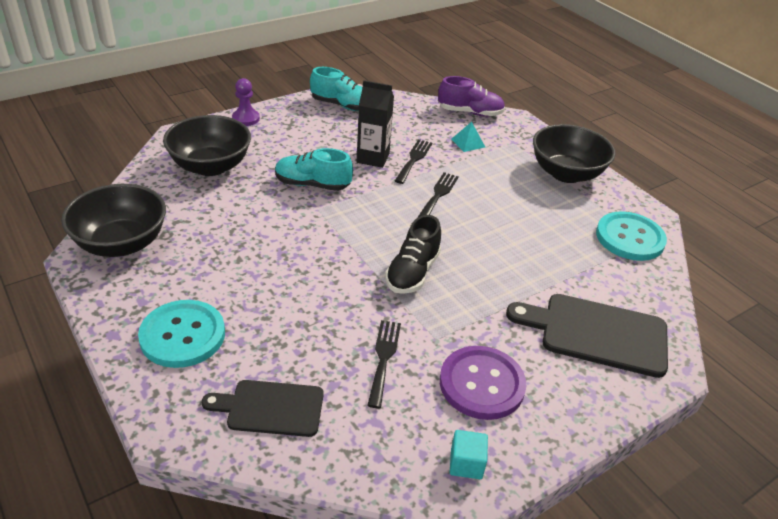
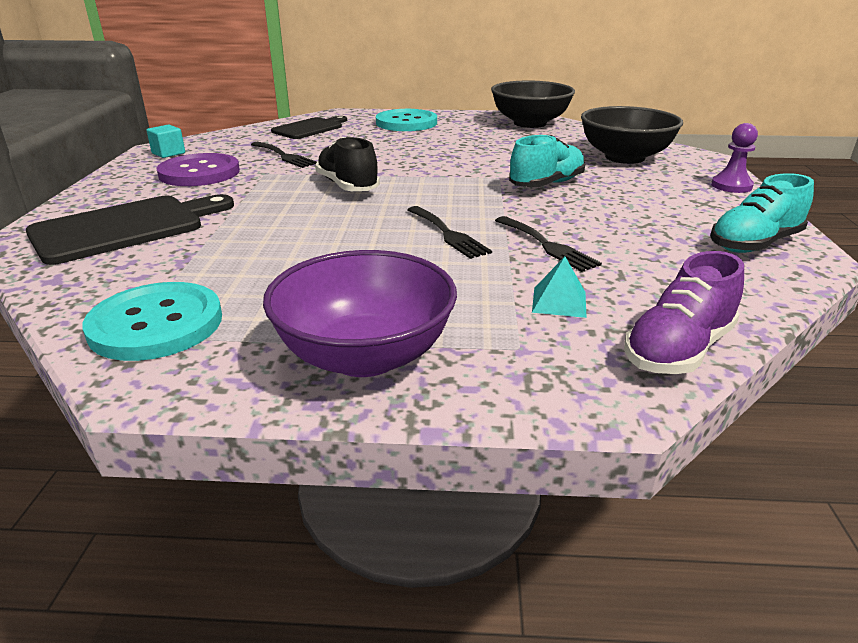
camera: 130 degrees right, 10 degrees down
(373, 158) = (575, 223): black carton -> none
(566, 173) = (365, 355): black bowl -> purple bowl

